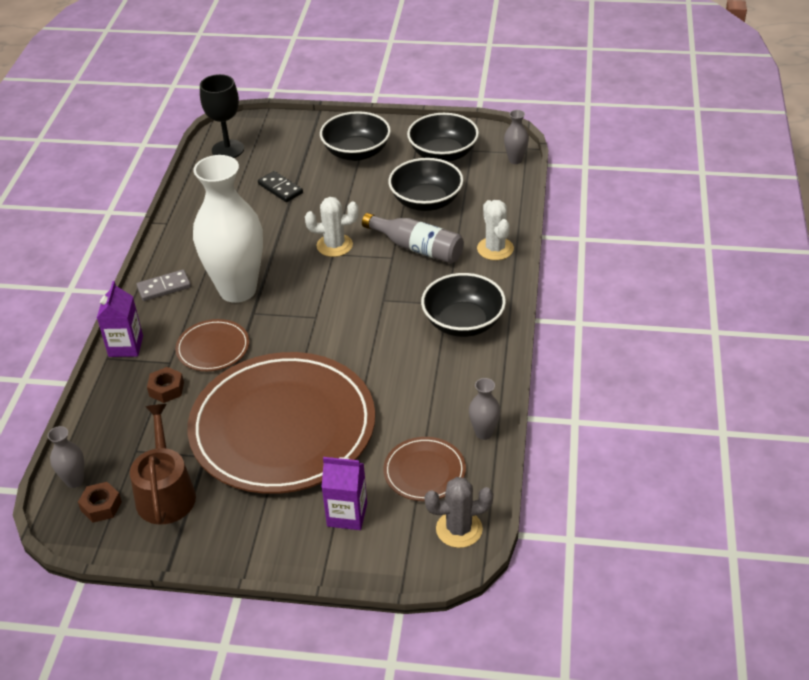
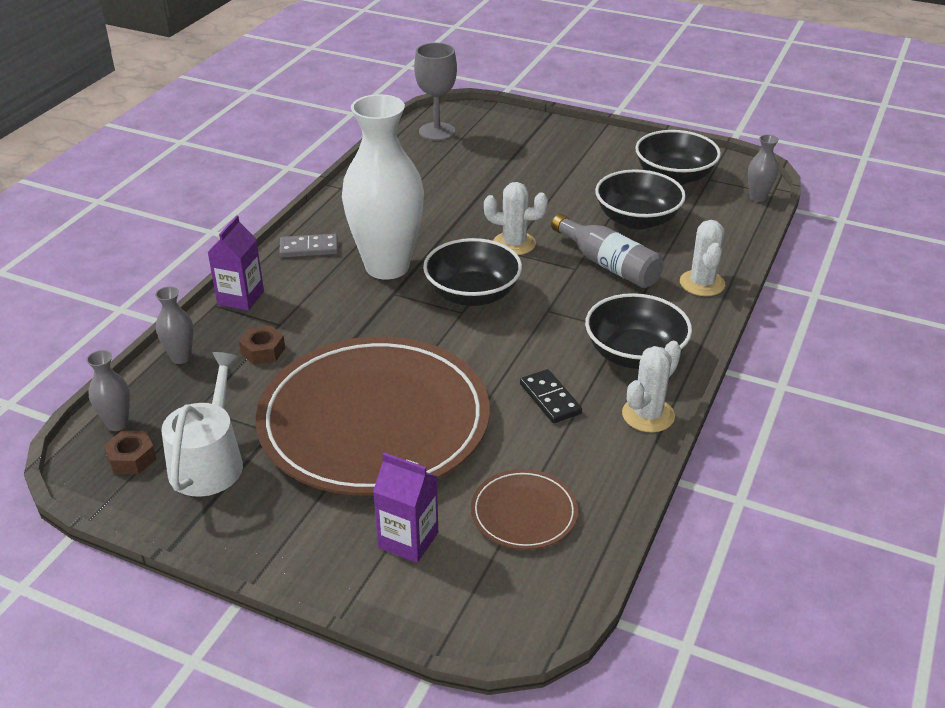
camera: 15 degrees right, 5 degrees down
(165, 493) = (209, 461): brown watering can -> white watering can
(213, 348) = (333, 320): brown plate -> none
(228, 149) = (437, 131): black goblet -> grey goblet
(280, 188) = (477, 177): black domino -> black domino (550, 399)
(356, 152) = (576, 158): black bowl -> black bowl (472, 294)
(459, 529) = (541, 594): grey cactus -> none
(484, 433) = (616, 485): grey vase -> grey vase (181, 357)
(489, 371) = (648, 415): none -> white cactus

